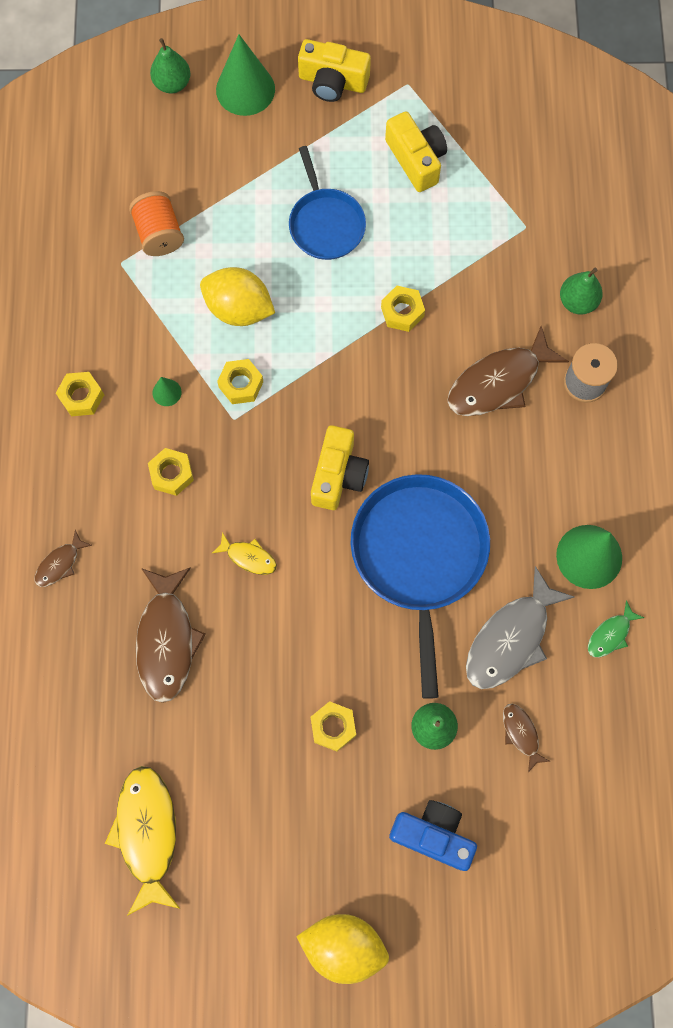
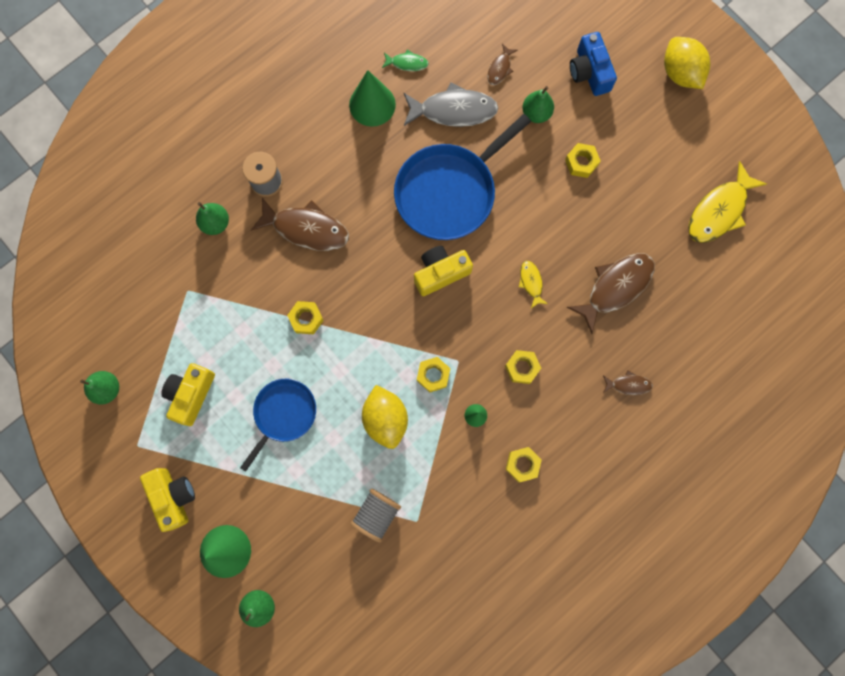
camera: 130 degrees left, 5 degrees up
(159, 234) = (376, 514): orange spool -> grey spool
(484, 95) = (107, 389): none -> green pear

